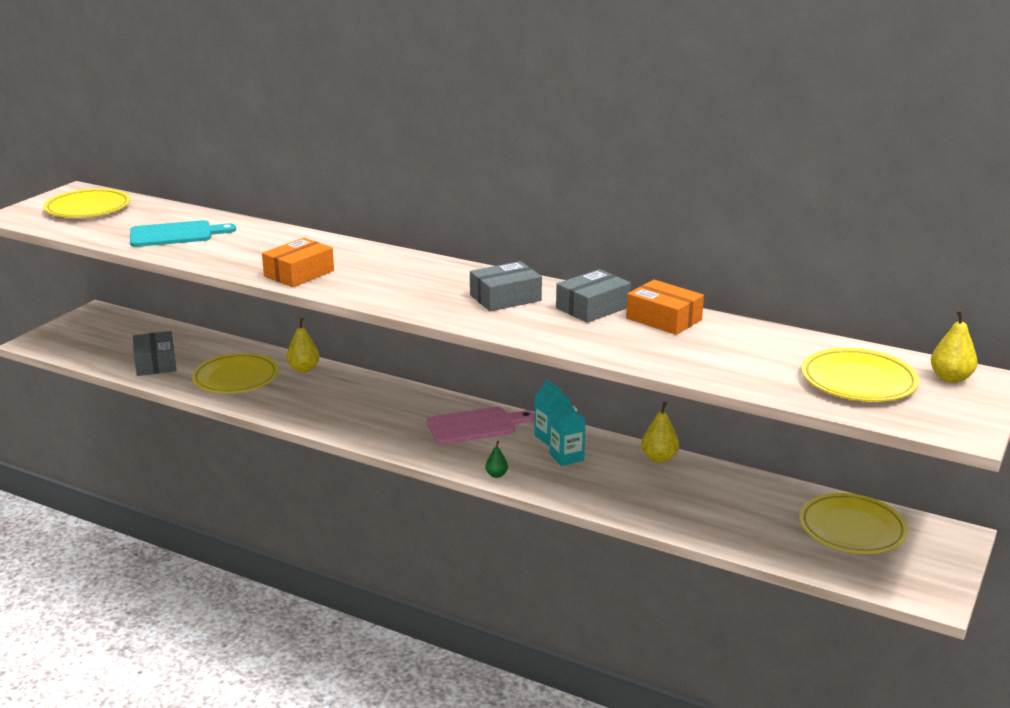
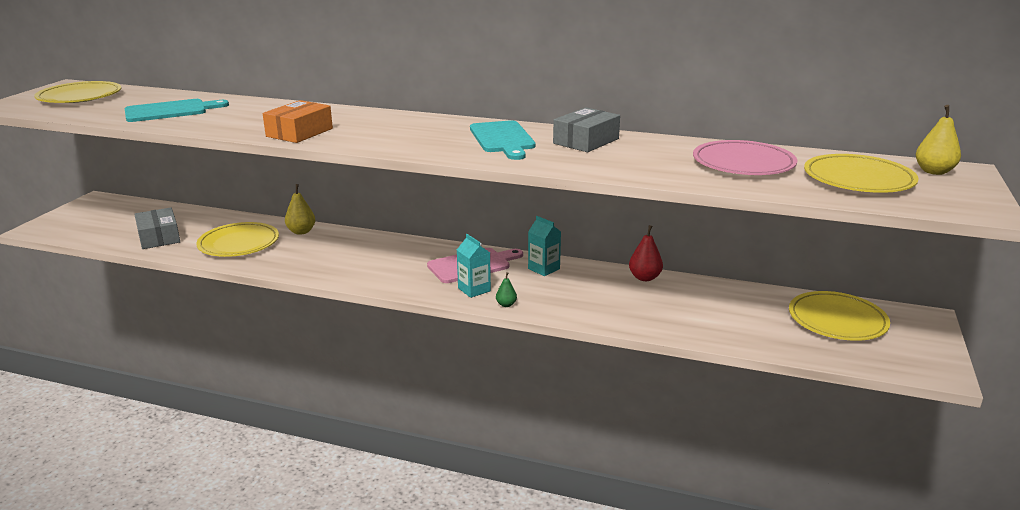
camera: 10 degrees left, 0 degrees up
(505, 298) = (502, 139): grey box -> turquoise cutting board
(566, 457) = (563, 284): turquoise carton -> turquoise carton (474, 289)
(659, 458) = (644, 278): yellow pear -> red pear
(664, 319) = (654, 145): orange box -> none
(746, 350) = (743, 163): none -> pink plate

